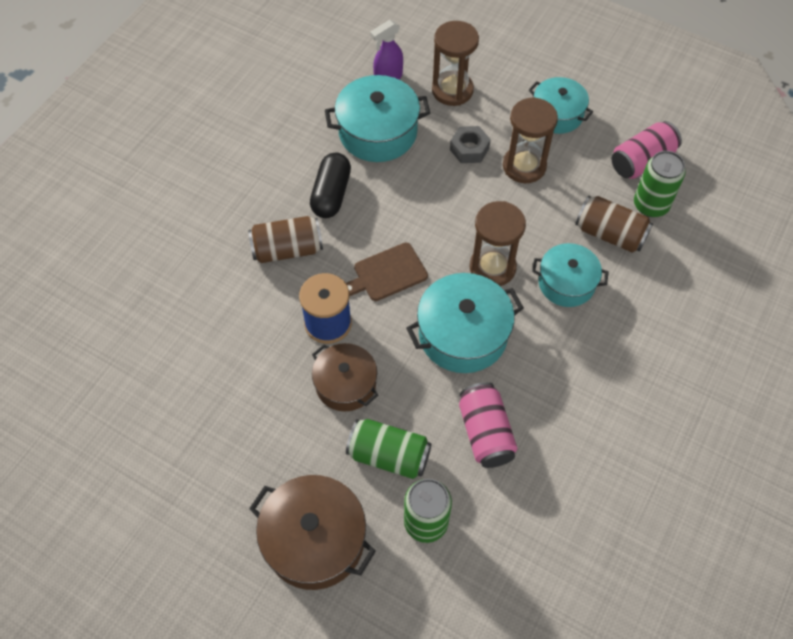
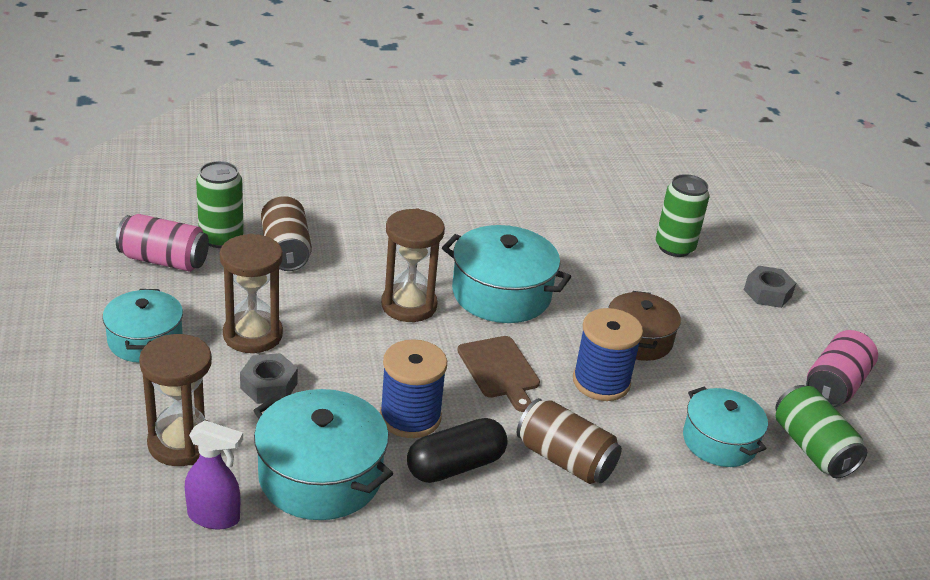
camera: 135 degrees left, 25 degrees down
(315, 540) = (767, 293): brown pot -> grey nut
(386, 198) = (410, 417): none -> blue spool
(387, 273) = (499, 370): brown cutting board -> brown cutting board turned 45 degrees clockwise
(389, 455) = (657, 287): green can -> green can (812, 448)
(485, 432) = (569, 247): pink can -> pink can (835, 385)
(566, 283) = (373, 256): turquoise pot -> turquoise pot (719, 441)

